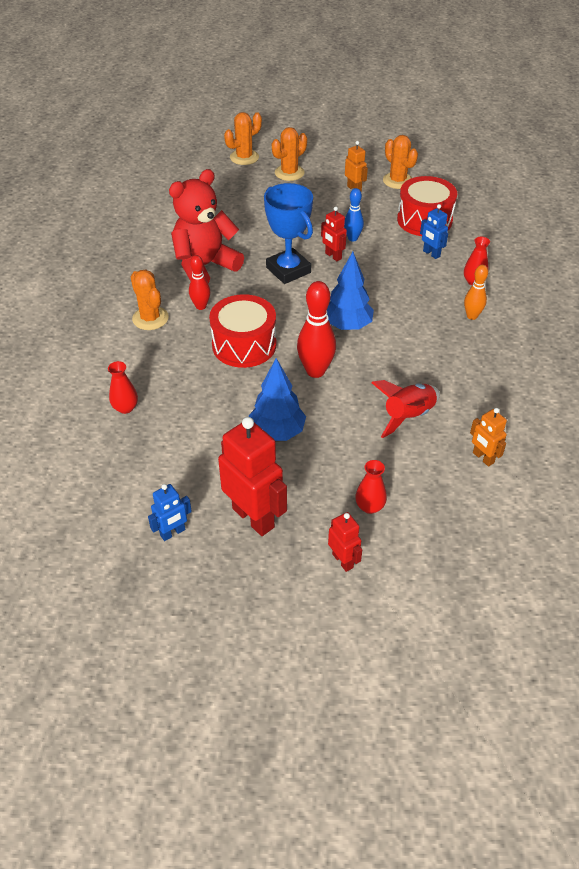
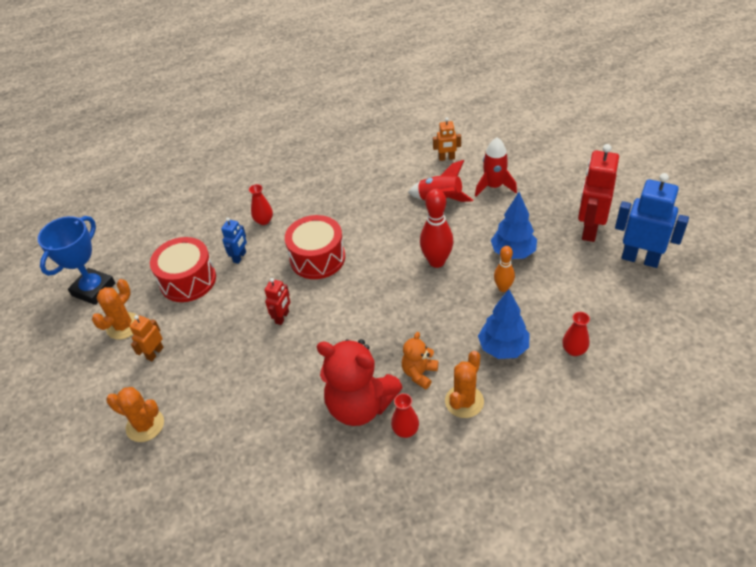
camera: 115 degrees left, 0 degrees up
(173, 533) = (640, 259): blue robot -> blue robot, size x1.93
(201, 306) = (419, 373): red bowling pin -> orange teddy bear
(244, 157) = (126, 491): orange cactus -> none
(244, 345) = (443, 316): red drum -> red drum (317, 258)
(288, 270) = (324, 338): blue trophy -> blue trophy (93, 289)
(343, 560) = (577, 181): red robot -> none
(347, 326) = (371, 267): blue tree -> blue tree (503, 348)
(352, 238) = (246, 316): blue bowling pin -> none
(369, 506) = (529, 187): red vase -> red vase (405, 430)
(395, 473) = (494, 186): none -> red rocket
(472, 316) = (309, 207): orange bowling pin -> orange bowling pin (503, 288)
(483, 458) = (446, 158): orange robot -> orange robot turned 60 degrees clockwise

